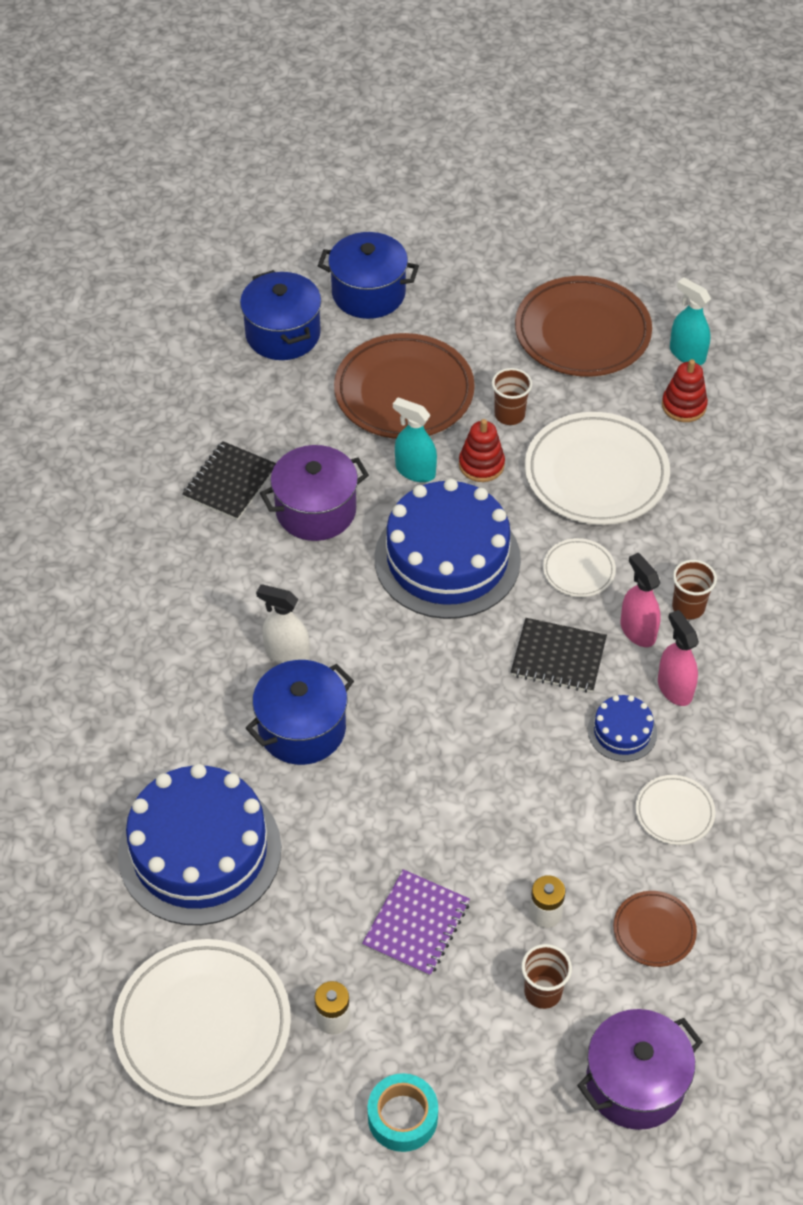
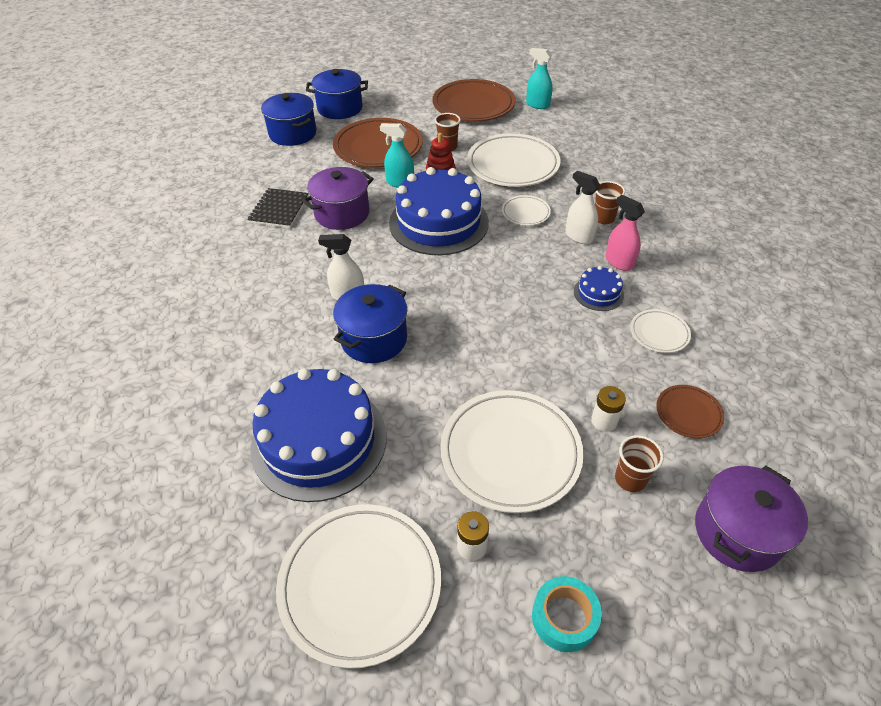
camera: 15 degrees left, 5 degrees down
(416, 924) = (510, 453): purple notebook -> white plate
(558, 657) = (535, 260): black notebook -> none
(637, 631) = (579, 236): pink spray bottle -> white spray bottle
(683, 406) = (548, 126): red stacking toy -> none

